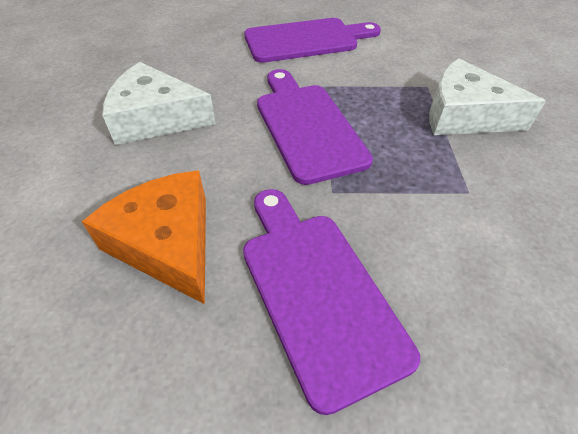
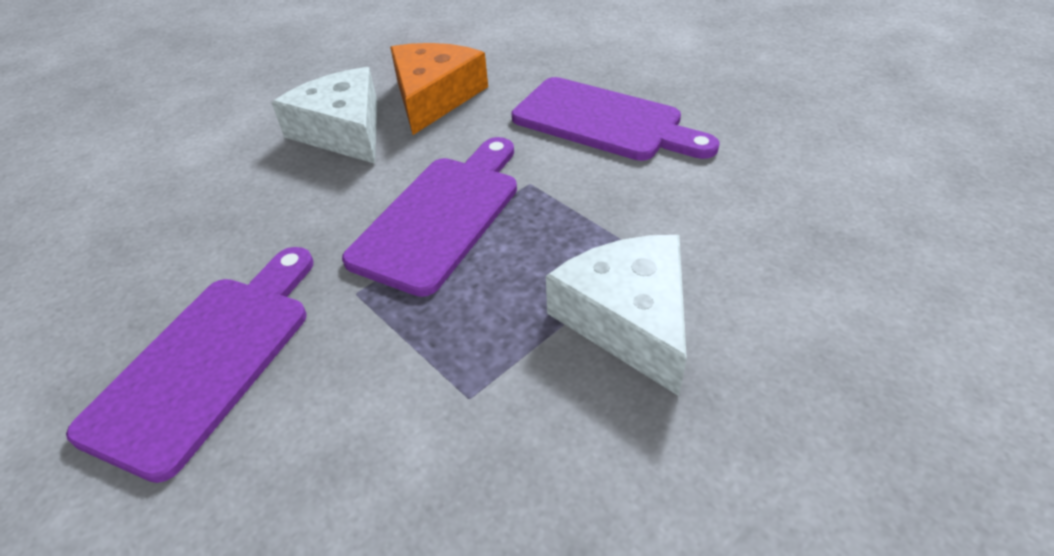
camera: 50 degrees right, 5 degrees down
(168, 243) = (193, 241): orange cheese -> orange cheese (434, 97)

